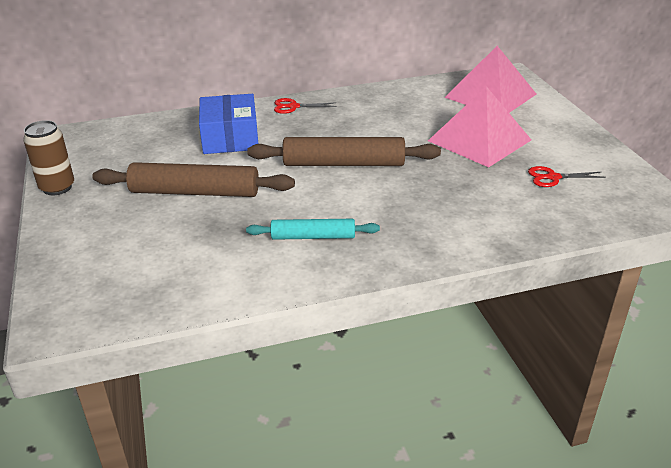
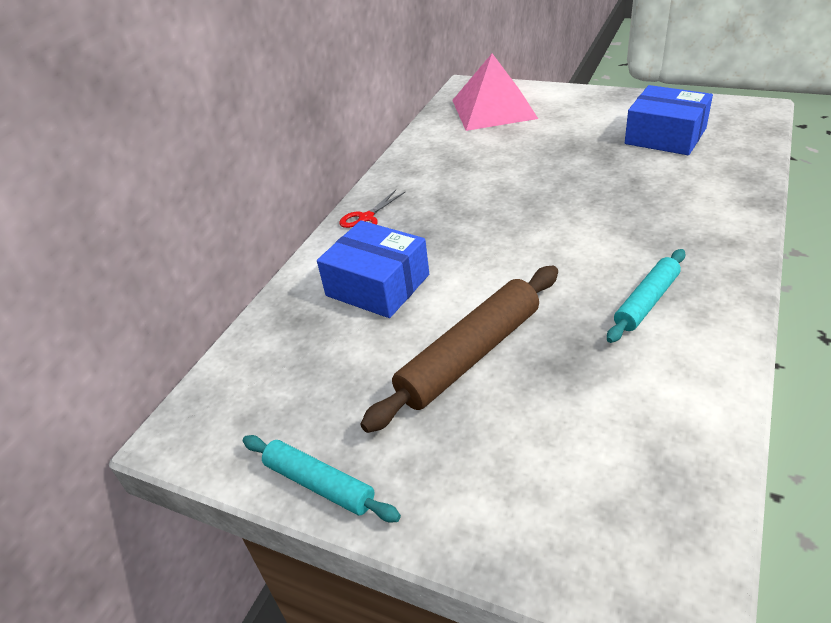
camera: 45 degrees left, 5 degrees up
(57, 187) = (319, 484): brown can -> turquoise rolling pin
(343, 164) = (523, 230): brown rolling pin -> none
(479, 140) = (565, 144): pink pyramid -> none
(553, 177) = (665, 136): red scissors -> blue box

